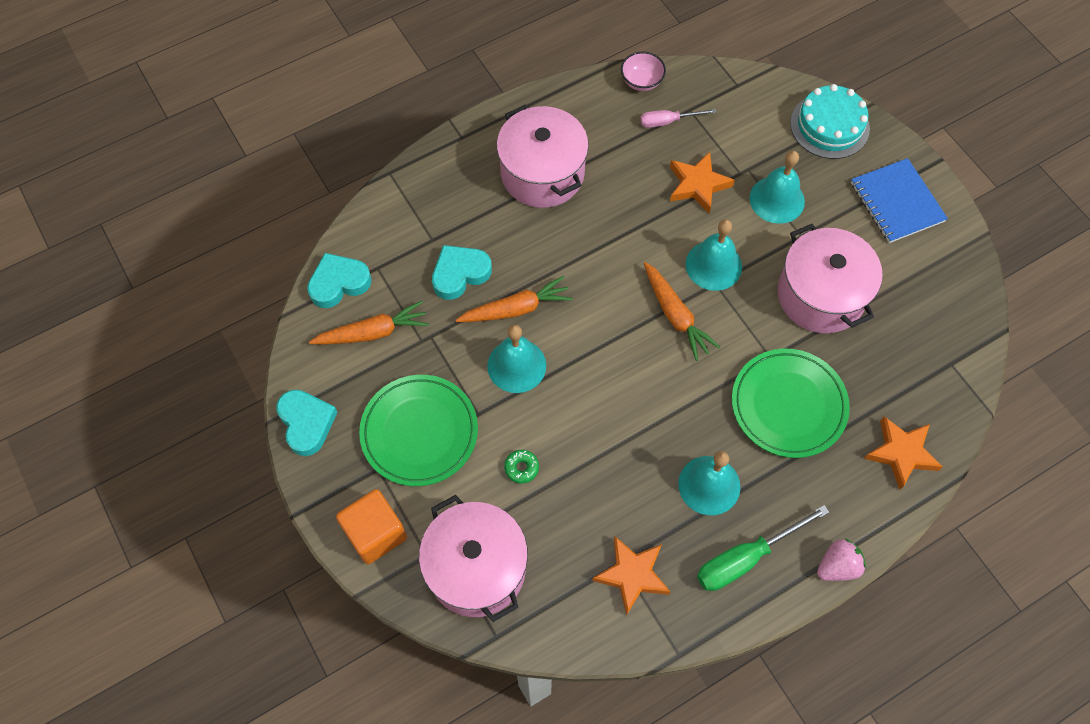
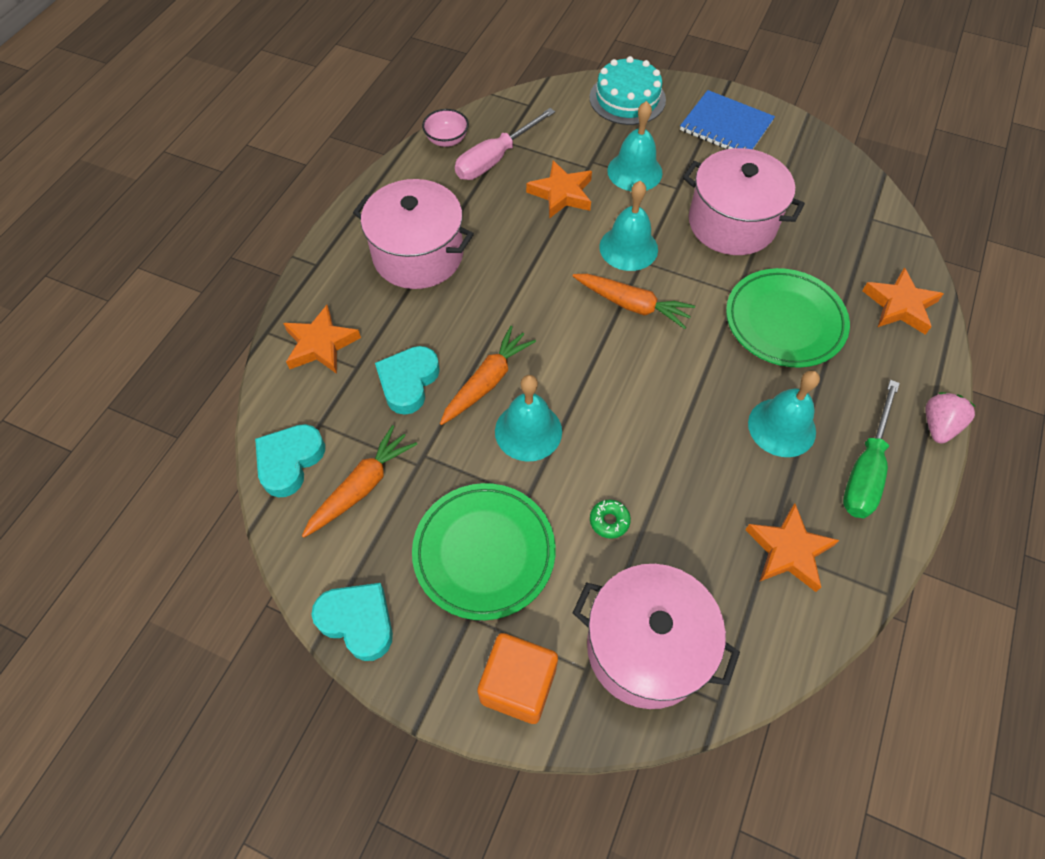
camera: 35 degrees left, 5 degrees down
(419, 206) = (320, 344): none -> orange star
(667, 121) = (495, 159): pink screwdriver -> pink screwdriver, size x1.65

